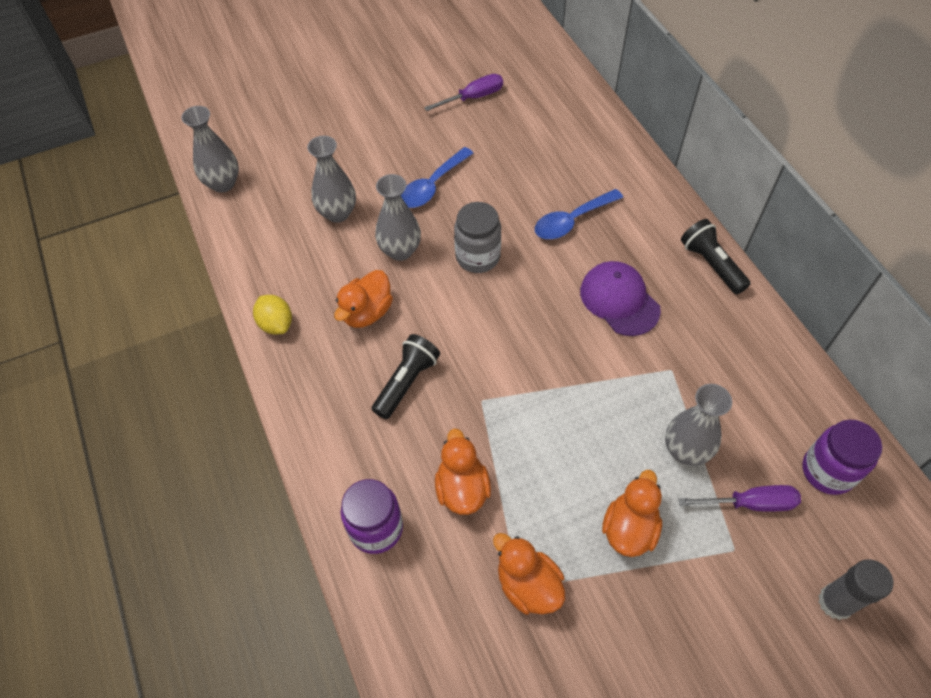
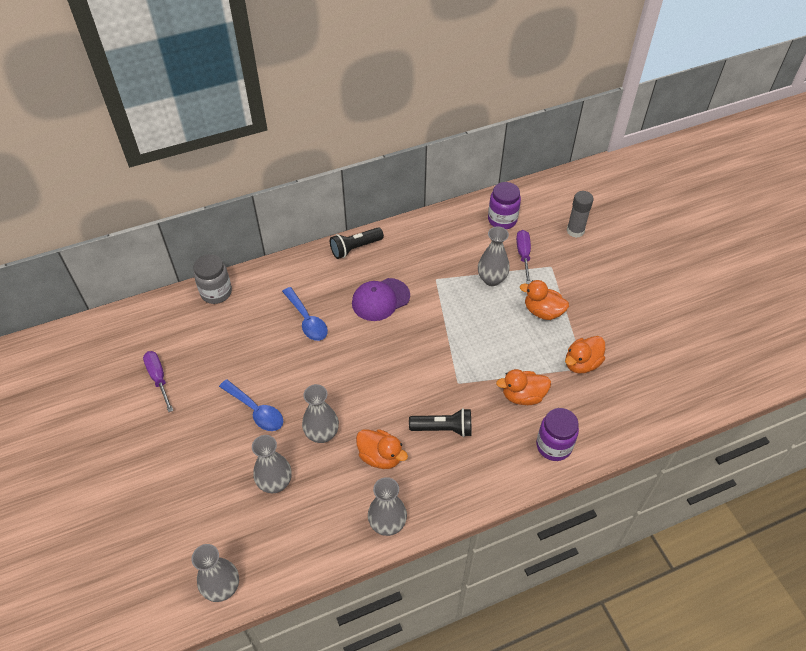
camera: 90 degrees left, 5 degrees down
(276, 324) = (387, 524): yellow lemon -> grey vase
(406, 382) = (443, 428): black flashlight -> black flashlight turned 150 degrees clockwise
(477, 257) = (334, 381): grey jar -> grey jar (216, 292)

